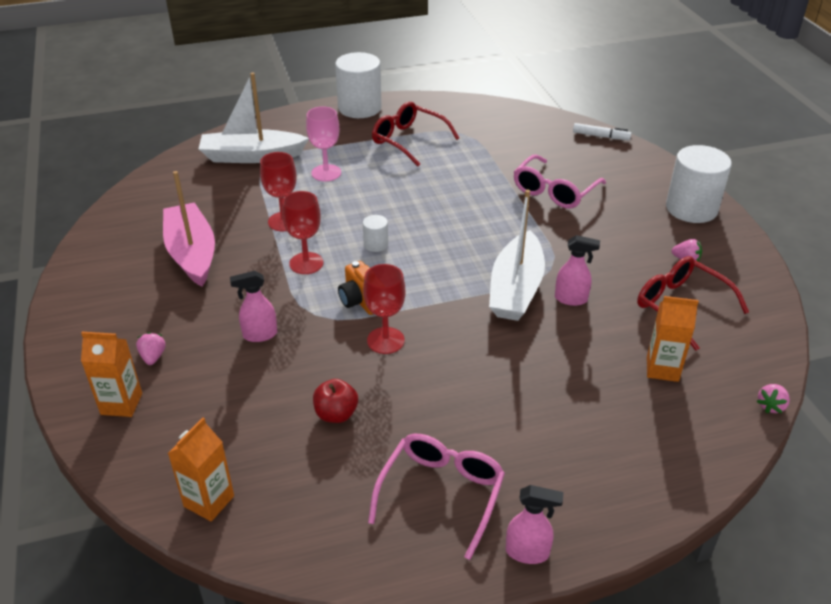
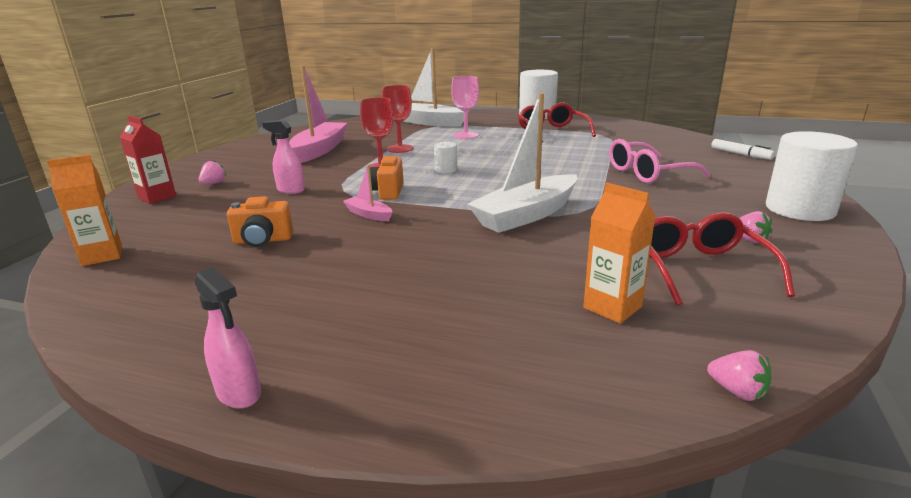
camera: 35 degrees right, 15 degrees down
(121, 404) = (157, 197): orange carton -> red carton
(336, 414) = (263, 241): red apple -> orange camera
(385, 340) = (369, 214): red goblet -> pink boat
(441, 493) = (248, 315): pink glasses -> none
(571, 299) = (573, 233): pink spray bottle -> none
(771, 406) = (737, 391): pink strawberry -> pink strawberry turned 120 degrees counterclockwise

